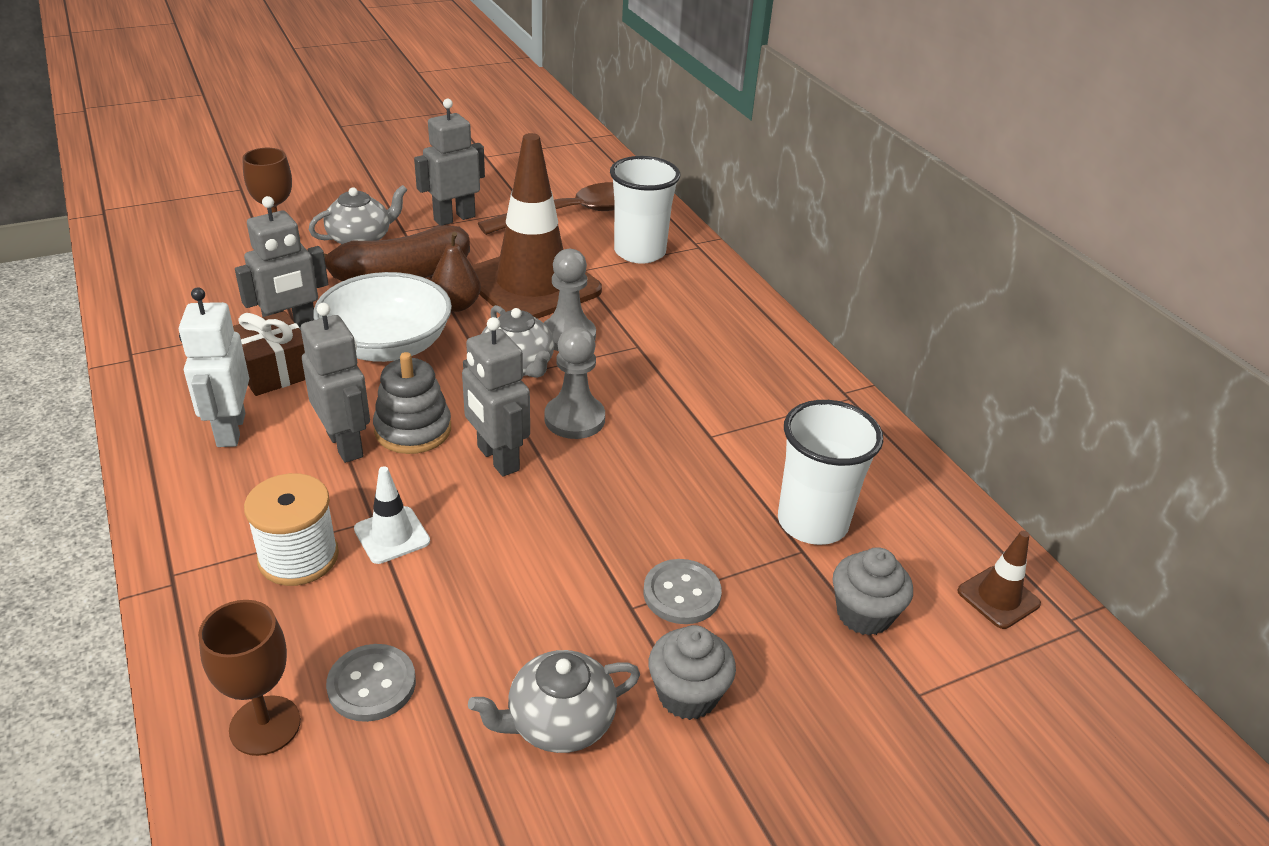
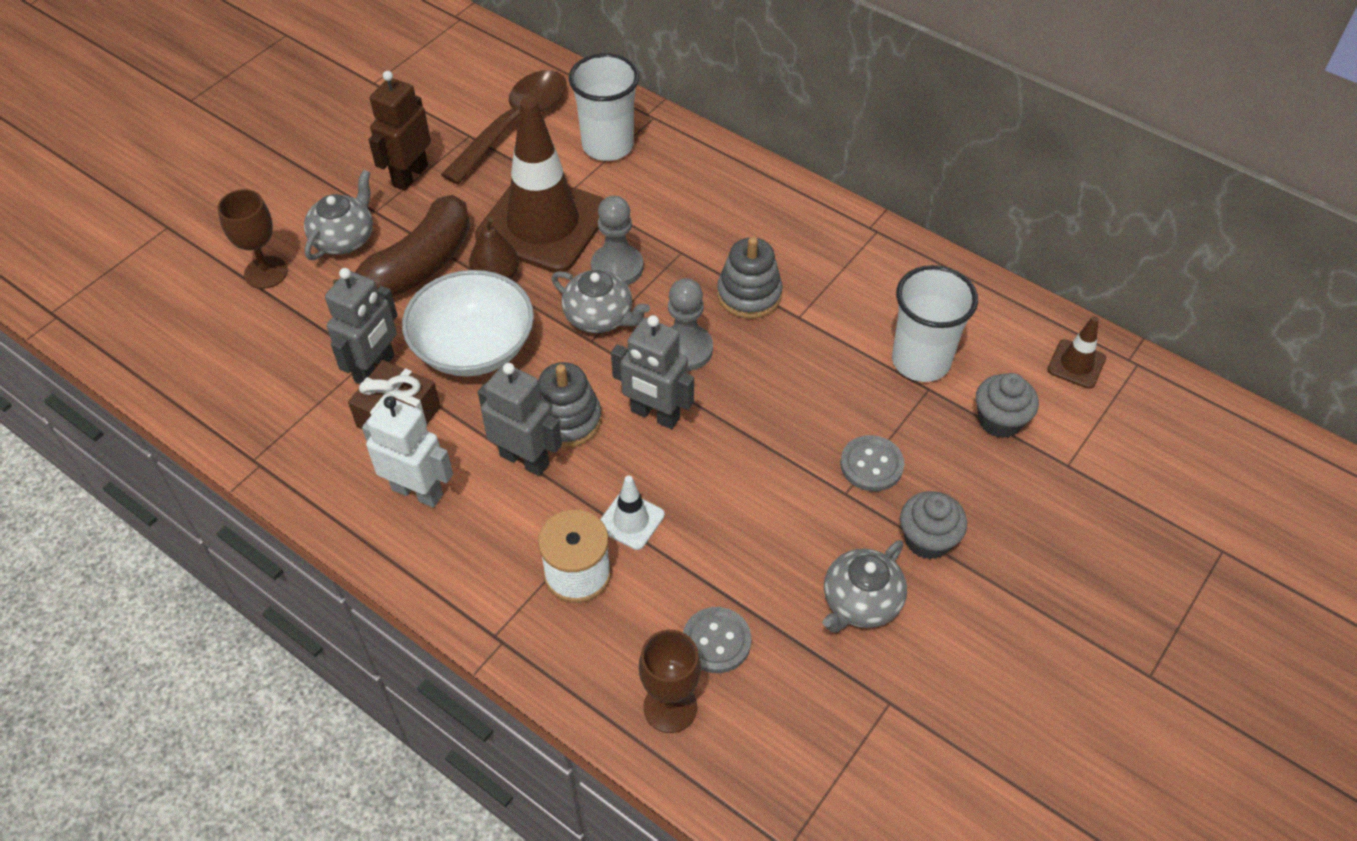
camera: 25 degrees left, 15 degrees up
(230, 430) = (417, 491): white robot -> white robot turned 150 degrees clockwise
(454, 218) = (410, 176): grey robot -> brown robot
(675, 400) = (749, 294): none -> grey stacking toy

